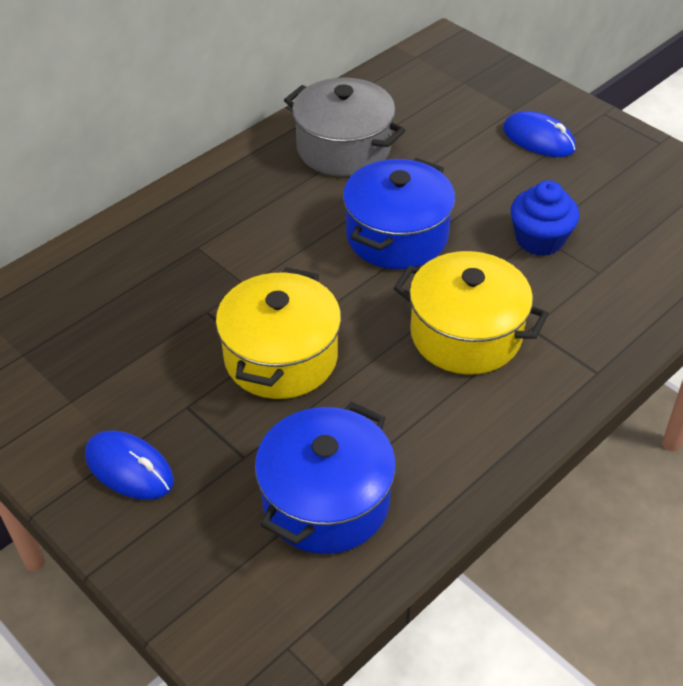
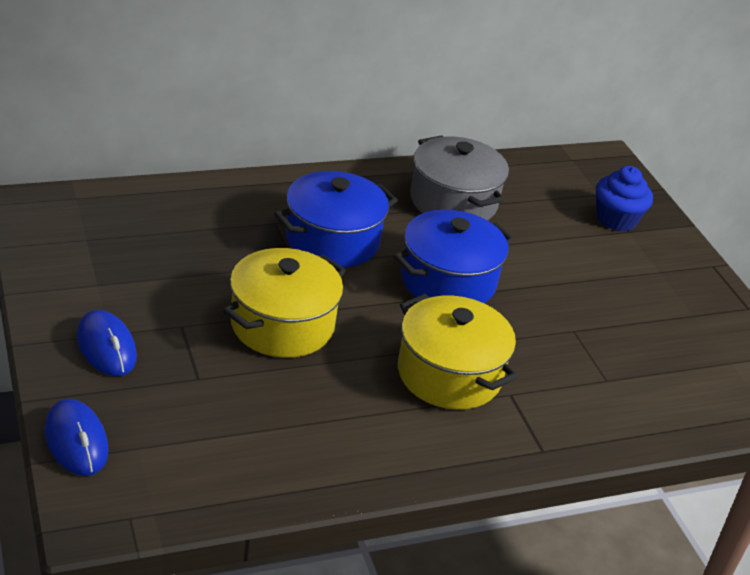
camera: 20 degrees right, 10 degrees down
(326, 501) = (239, 436): blue pot -> blue pot (332, 240)
(538, 139) = (634, 261): blue mouse -> blue mouse (76, 441)
(539, 240) = (572, 334): blue cupcake -> blue cupcake (616, 219)

